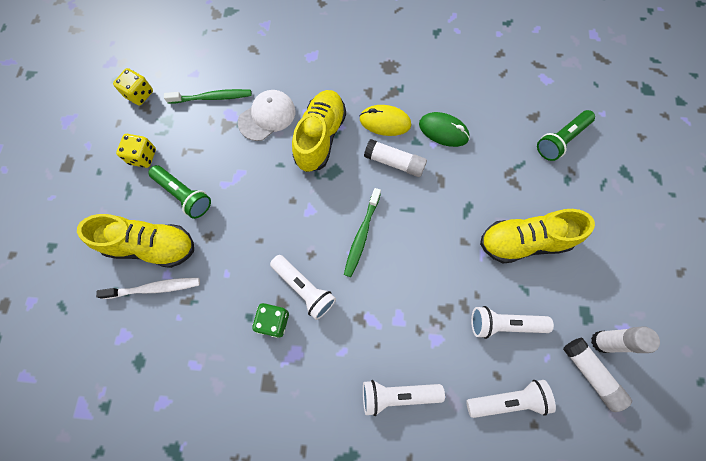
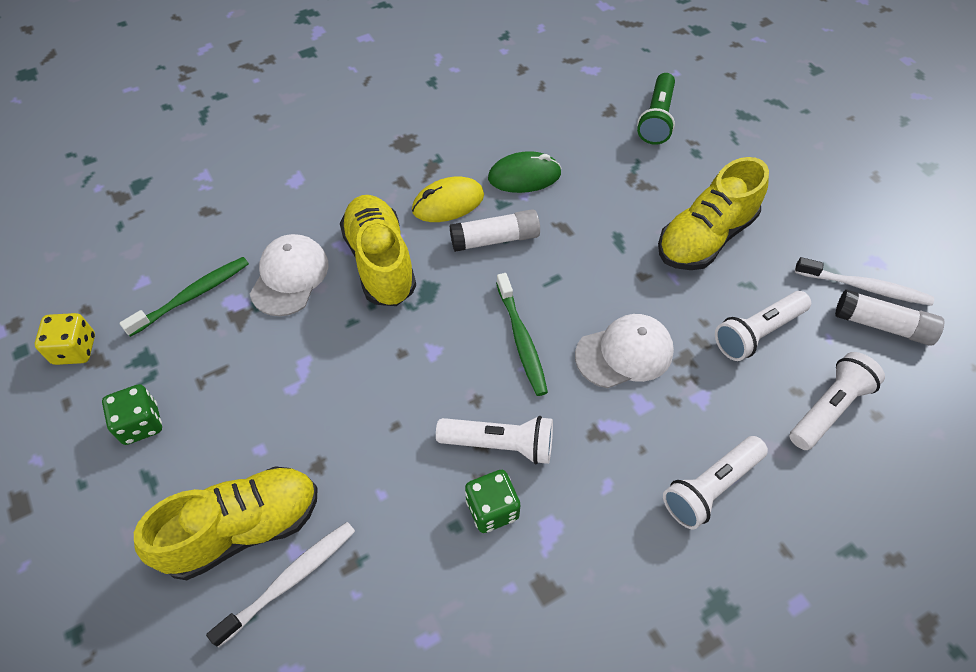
camera: 35 degrees left, 15 degrees down
(143, 157) = (141, 424): yellow dice -> green dice
(184, 195) = (243, 435): green flashlight -> none
(413, 282) = (624, 353): none -> white cap
(601, 341) = (864, 287): white glue stick -> white toothbrush

